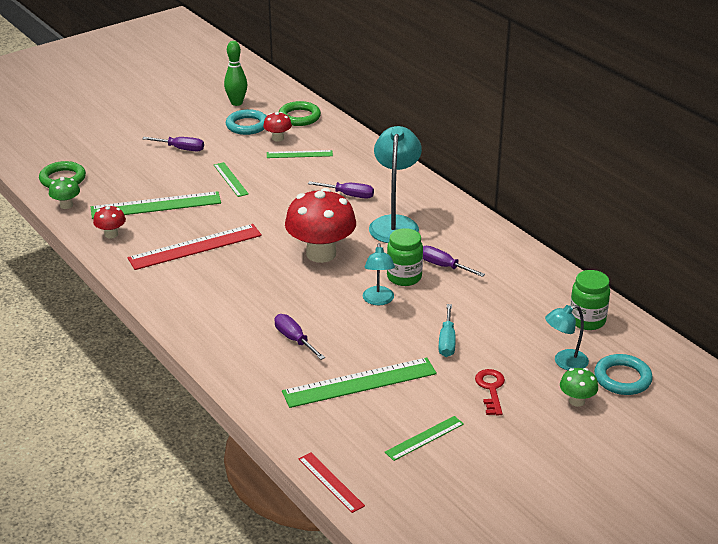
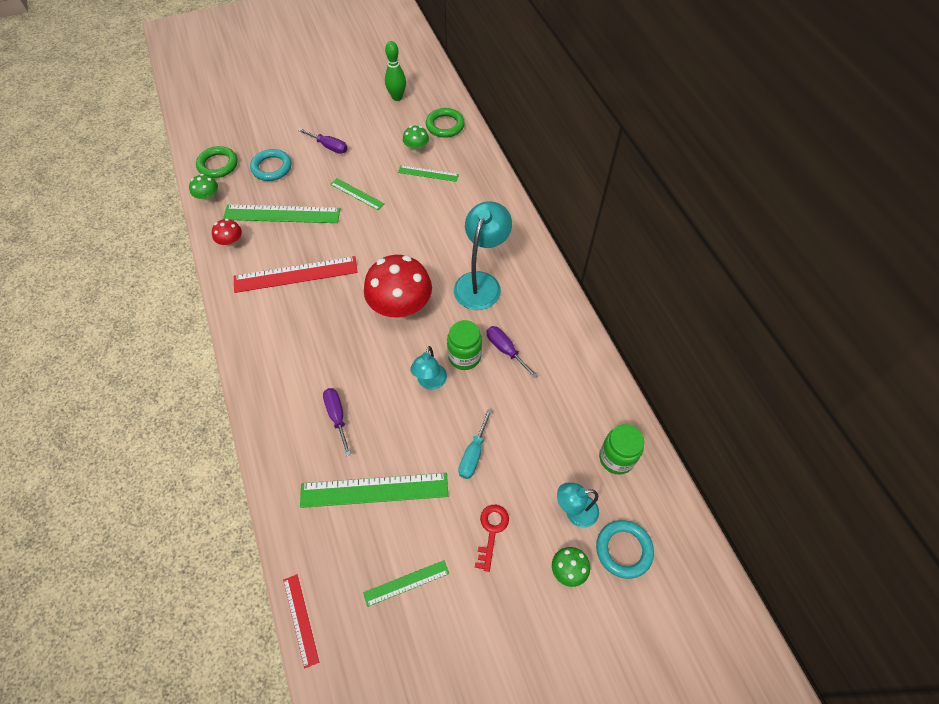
camera: 15 degrees right, 25 degrees up
(230, 179) = (357, 194): green ruler -> green ruler turned 45 degrees counterclockwise
(247, 125) = (396, 128): turquoise ring -> turquoise ring (272, 167)
(278, 138) = (416, 149): red mushroom -> green mushroom
(349, 195) = (453, 236): purple screwdriver -> none

